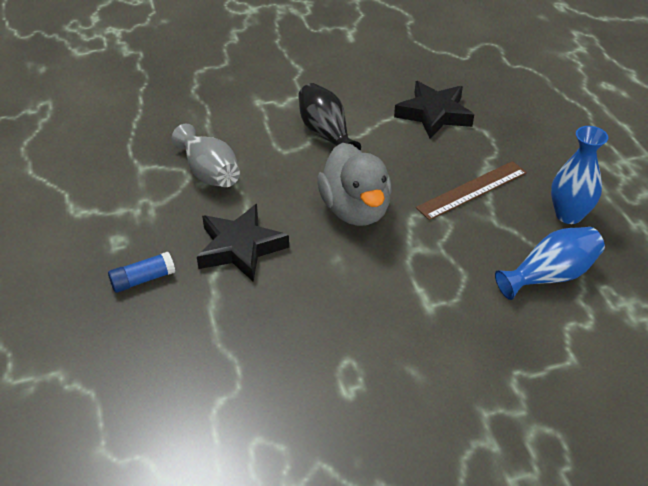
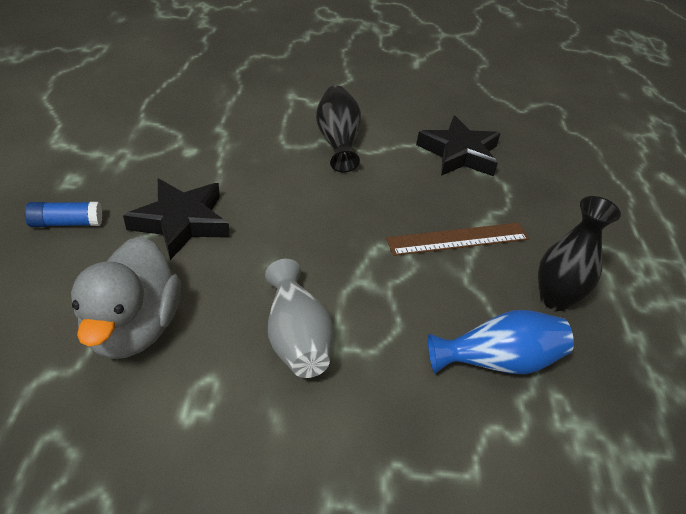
camera: 15 degrees right, 0 degrees up
(209, 173) = (201, 144): grey vase -> grey vase (296, 338)
(355, 210) = (321, 221): grey duck -> grey duck (133, 328)
(568, 215) = (555, 299): blue vase -> black vase

